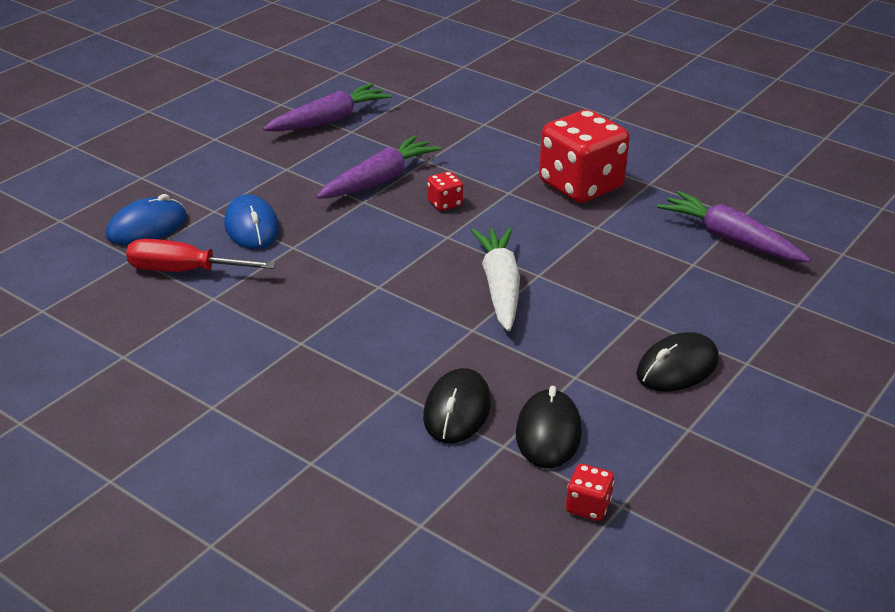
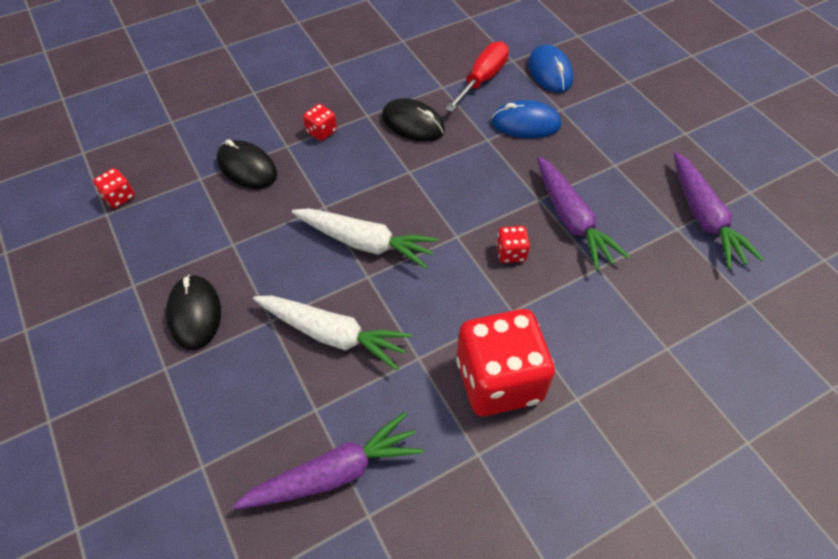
camera: 115 degrees right, 20 degrees up
(354, 370) = (321, 131): none -> red dice
(548, 433) = (192, 204): black mouse -> black mouse (413, 123)
(618, 275) = (333, 335): none -> white carrot

